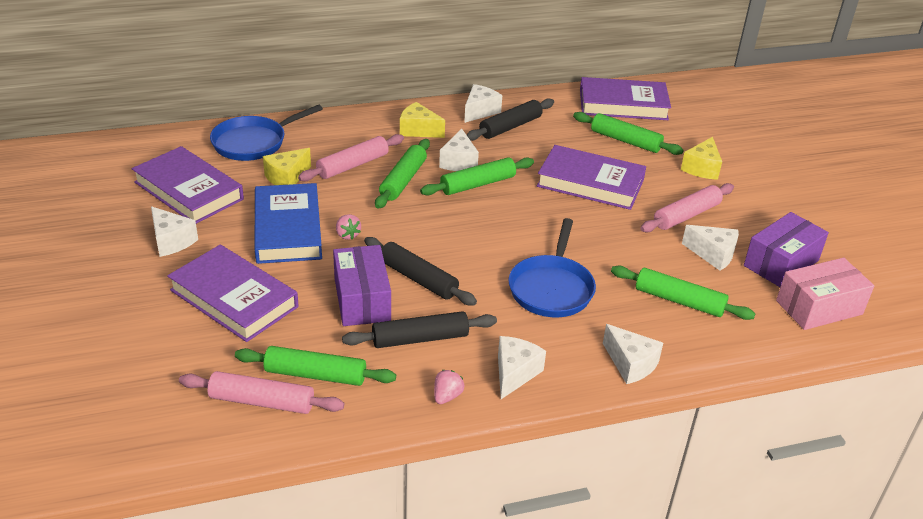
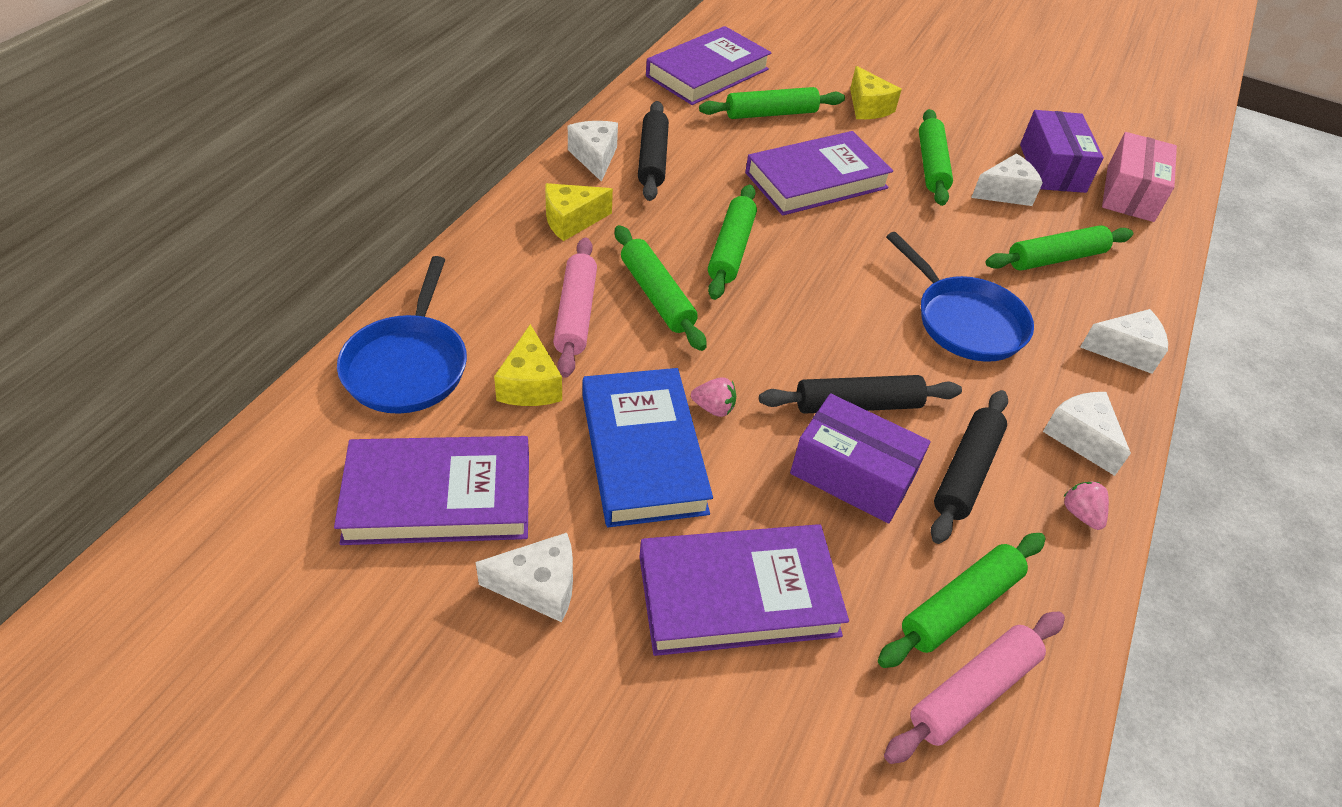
camera: 50 degrees left, 10 degrees up
(288, 229) = (643, 452): blue book -> blue book turned 45 degrees clockwise
(459, 162) = (672, 234): white cheese -> none
(686, 215) = (931, 165): pink rolling pin -> green rolling pin

